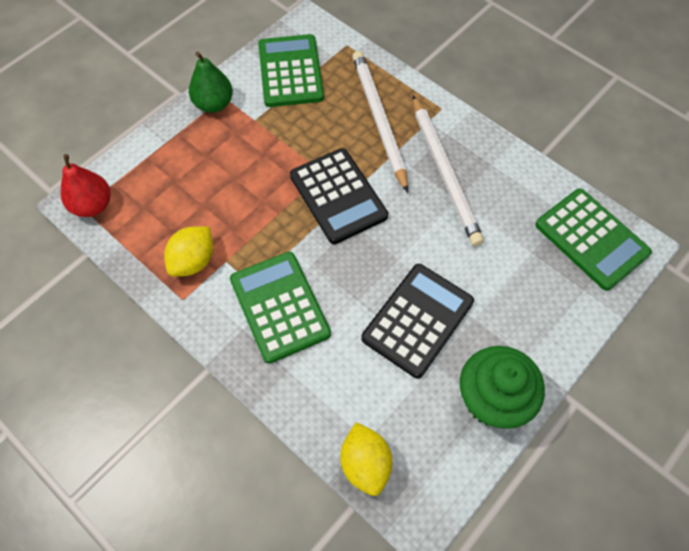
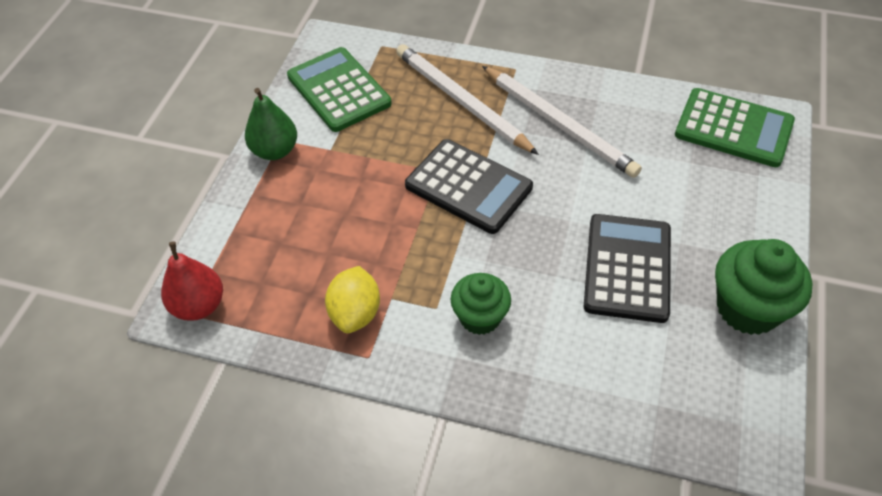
camera: 25 degrees left, 10 degrees down
(279, 306) = (480, 317): green calculator -> green cupcake
(365, 464) = (672, 428): yellow lemon -> none

